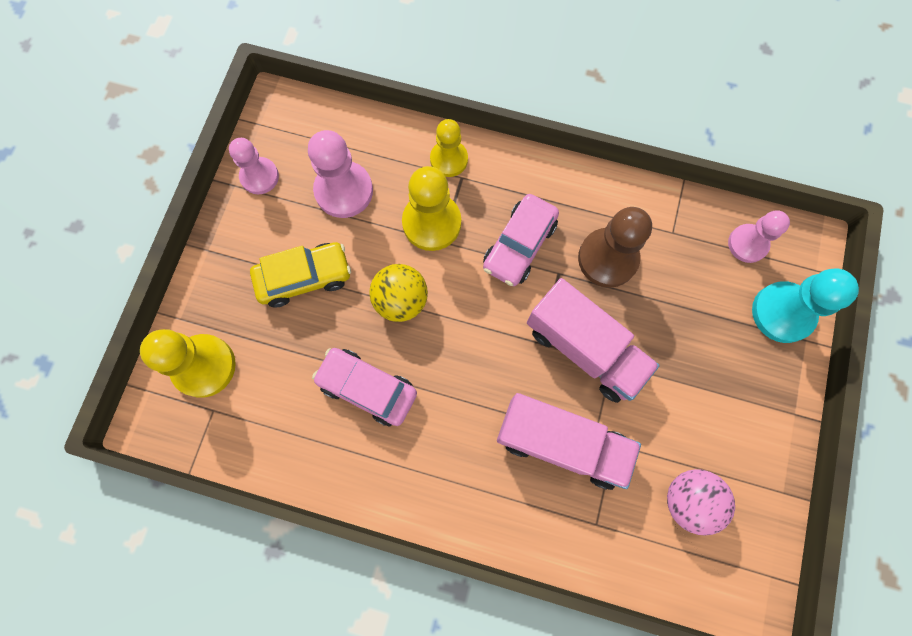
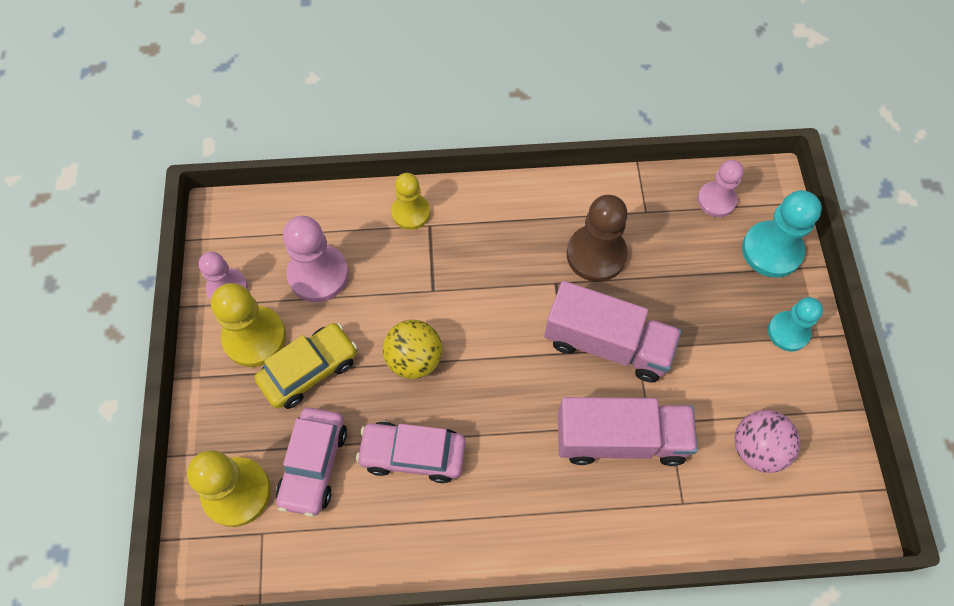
camera: 20 degrees left, 10 degrees down
(431, 223) = (416, 276): yellow pawn -> yellow pawn (254, 337)
(519, 245) = (508, 270): pink car -> pink car (313, 465)
(765, 399) = (788, 332): none -> turquoise pawn

